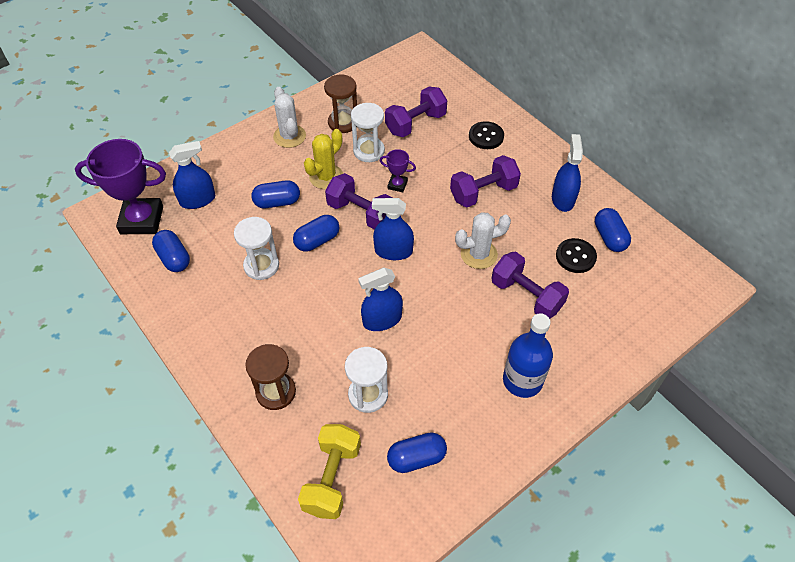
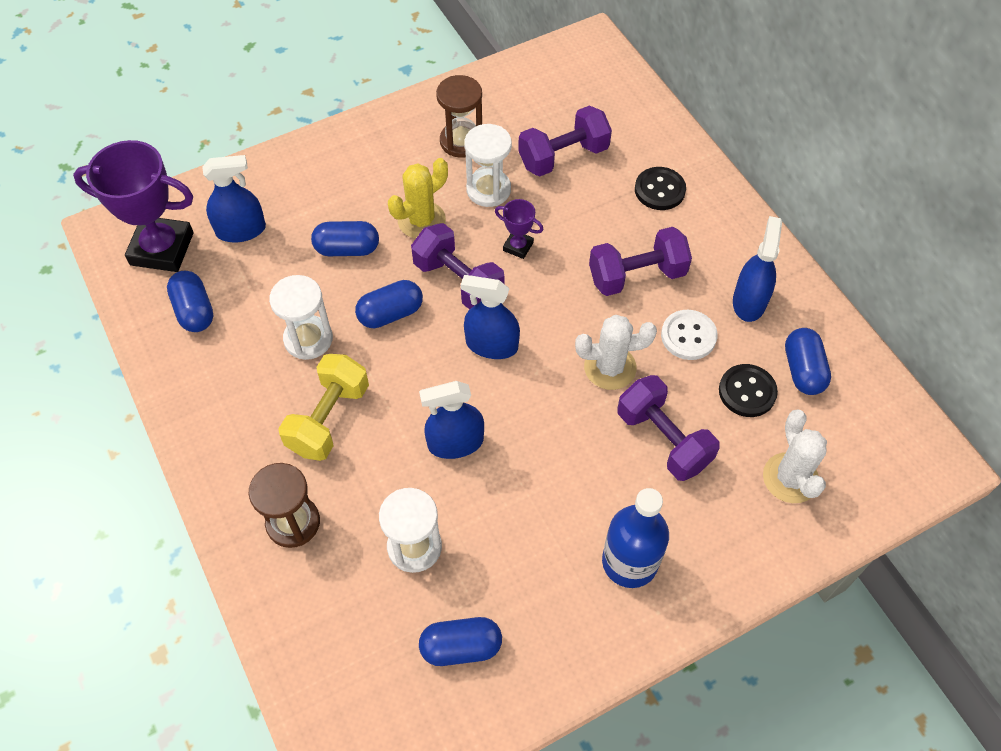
camera: 10 degrees right, 5 degrees up
(289, 136) = (383, 152): white cactus -> white cactus (790, 478)
(332, 478) = (343, 655): yellow dumbbell -> yellow dumbbell (329, 419)
(527, 226) = (688, 336): none -> white button

